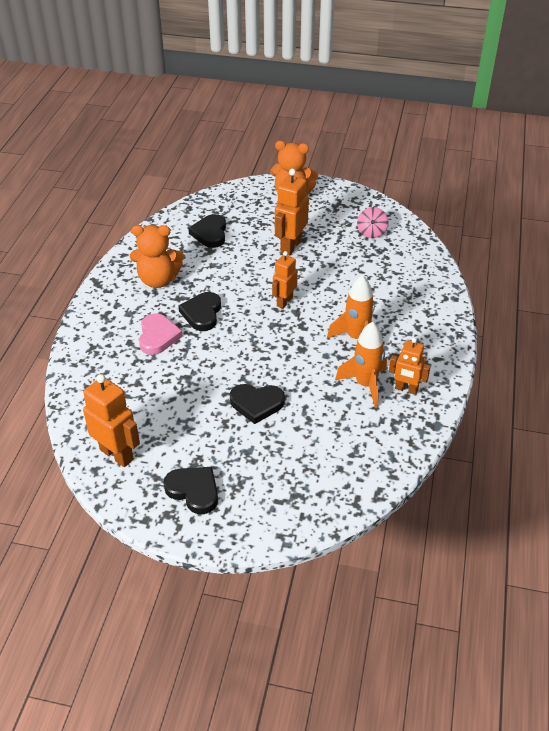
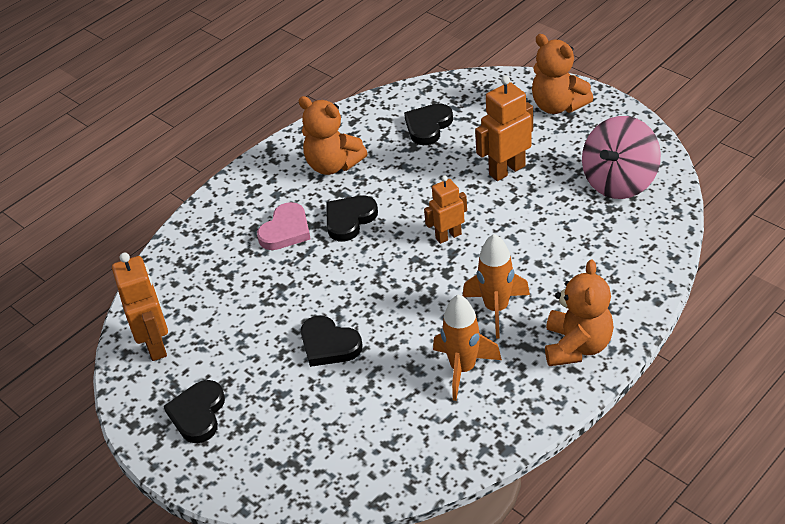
camera: 35 degrees right, 0 degrees up
(194, 491) = (198, 414): black heart -> black heart turned 150 degrees counterclockwise
(371, 232) = (619, 182): pink spinning top -> pink spinning top, size x1.98
(406, 389) = (505, 392): orange robot -> none
(428, 343) = (577, 346): none -> orange teddy bear

